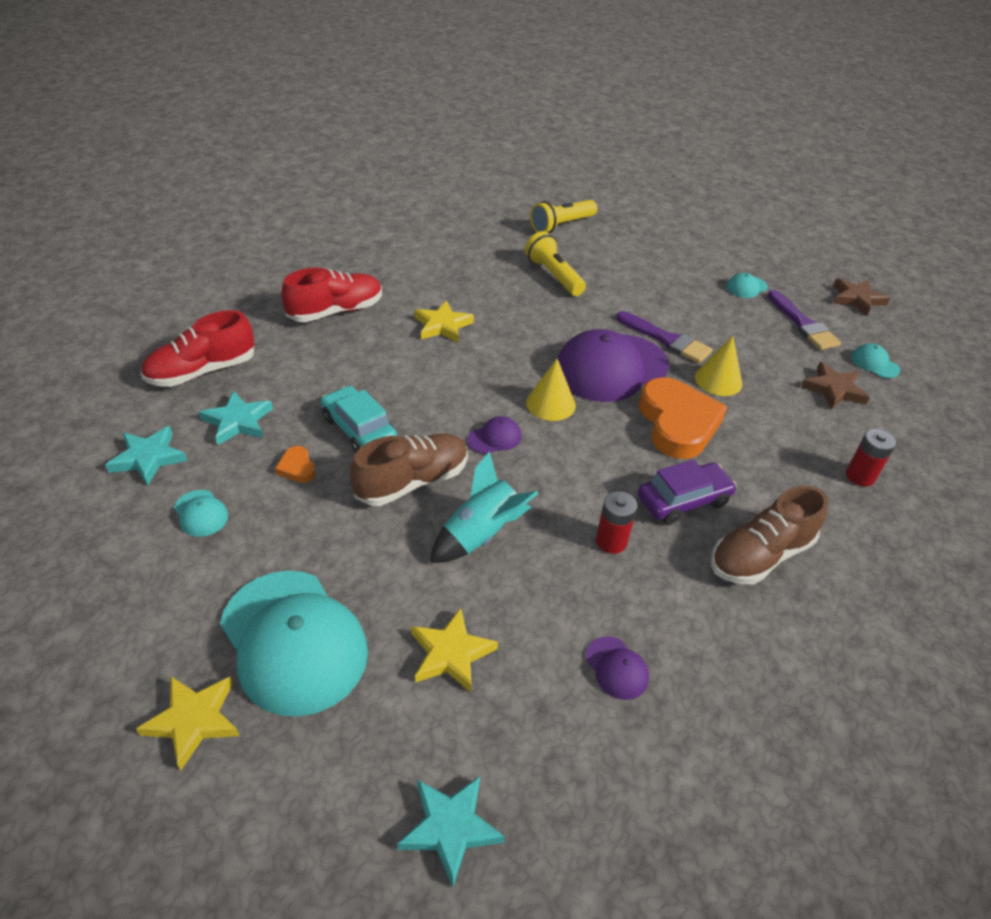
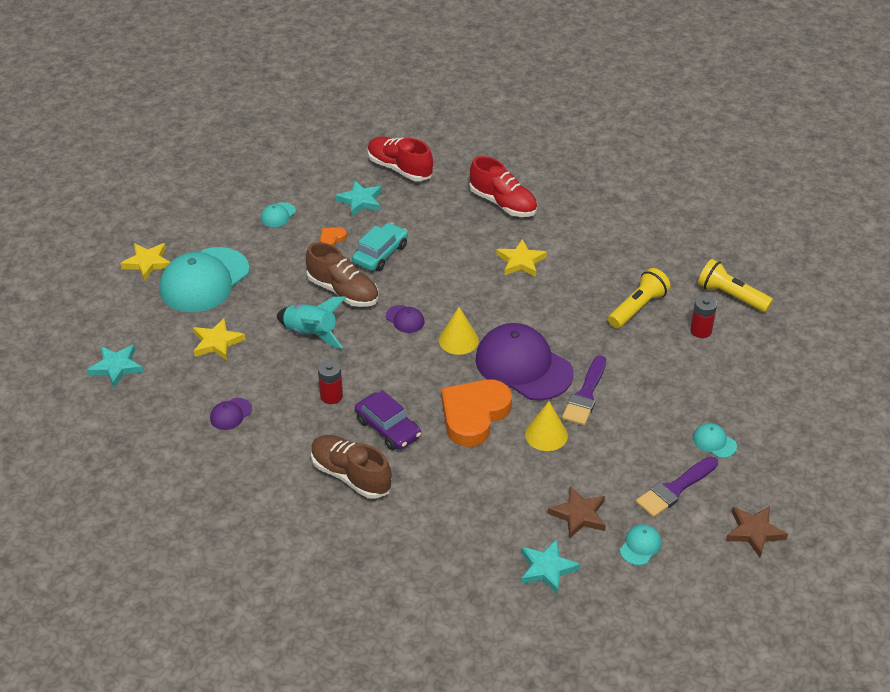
camera: 75 degrees right, 0 degrees up
(148, 458) = (311, 179): turquoise star -> turquoise star (547, 568)
(677, 423) = (474, 415): orange heart -> orange heart turned 150 degrees clockwise
(860, 476) = (466, 534): red battery -> red battery (701, 330)

